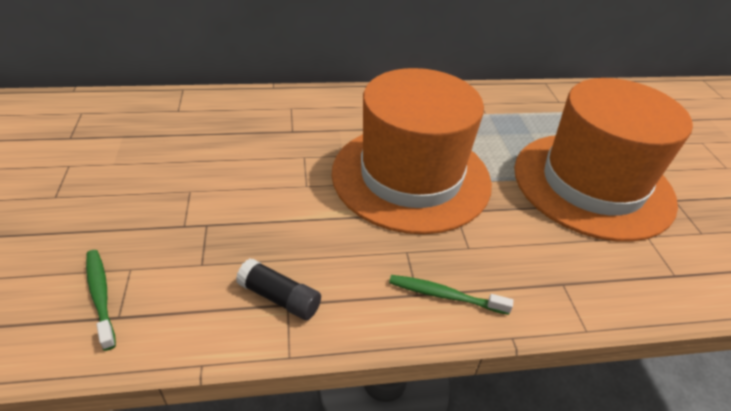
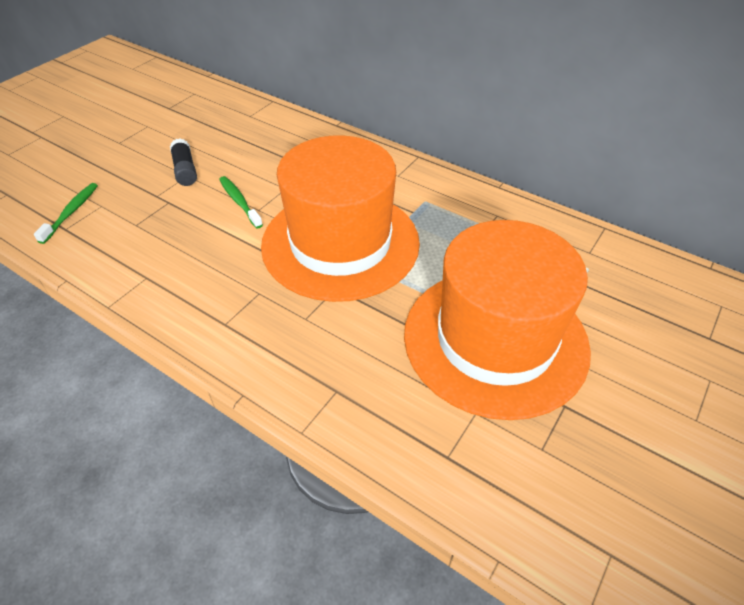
camera: 45 degrees right, 5 degrees up
(279, 298) = (147, 270): black glue stick -> black glue stick (185, 170)
(445, 295) = (240, 337): green toothbrush -> green toothbrush (239, 202)

